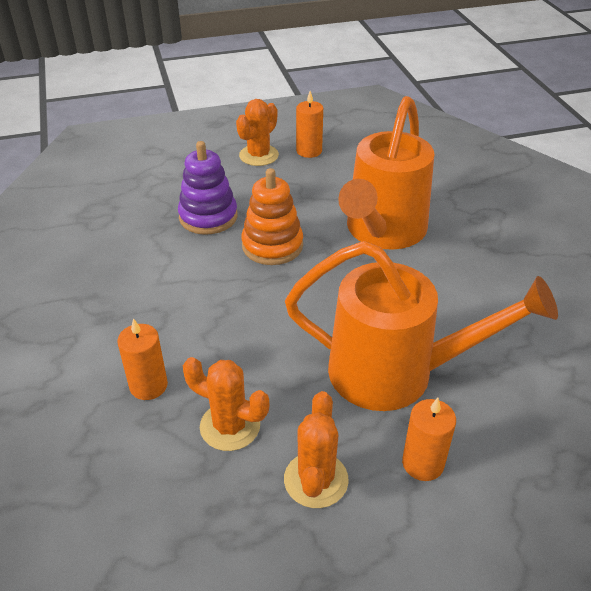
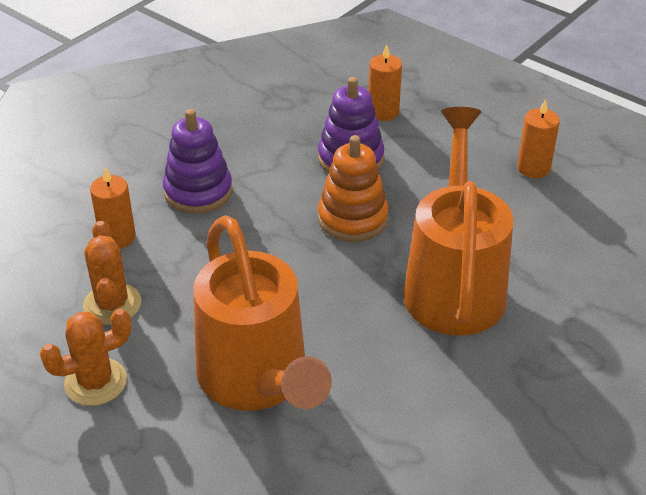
camera: 55 degrees right, 0 degrees up
(149, 310) = (198, 191): none -> purple stacking toy
(259, 155) = (482, 139): orange cactus -> none
(382, 232) = (454, 283): orange watering can -> orange watering can turned 105 degrees clockwise
(423, 463) = (163, 444): orange candle -> orange candle (383, 112)

